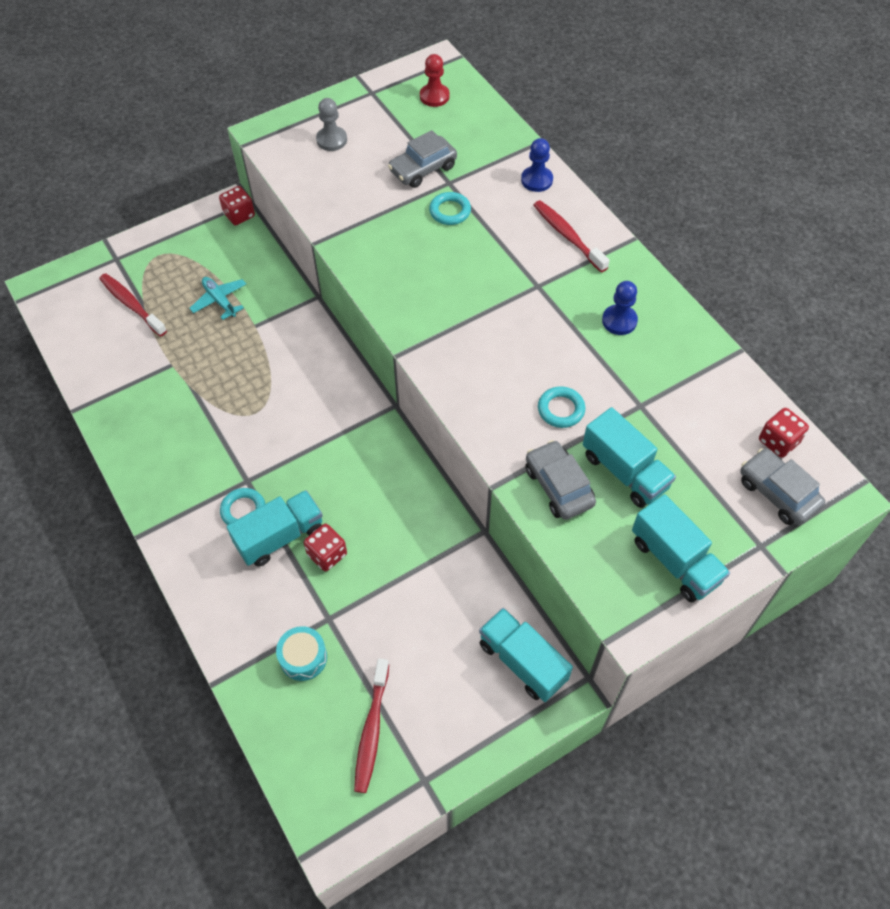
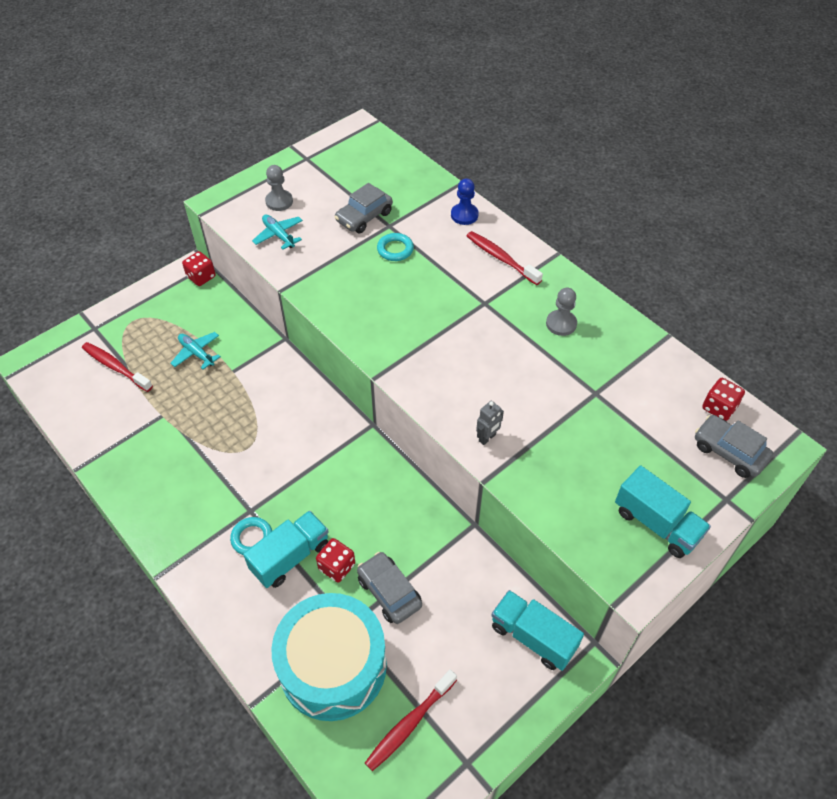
camera: 10 degrees left, 5 degrees down
(303, 657) = (333, 666): turquoise drum -> turquoise drum, size x2.42
(324, 179) = (278, 235): none -> turquoise plane
(371, 730) = (409, 724): red toothbrush -> red toothbrush turned 45 degrees clockwise
(434, 96) = (361, 156): red pawn -> none
(507, 439) = (487, 438): none -> grey robot
(559, 486) = (541, 473): grey car -> grey car (389, 592)
(561, 409) = (528, 406): turquoise ring -> none
(619, 321) = (561, 324): blue pawn -> grey pawn
(624, 471) = (595, 451): turquoise truck -> none

